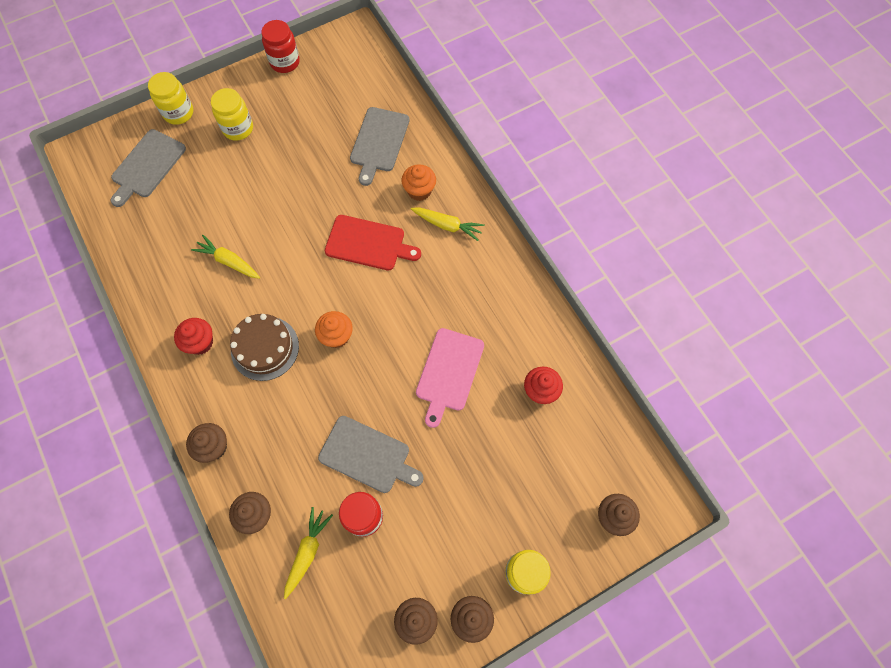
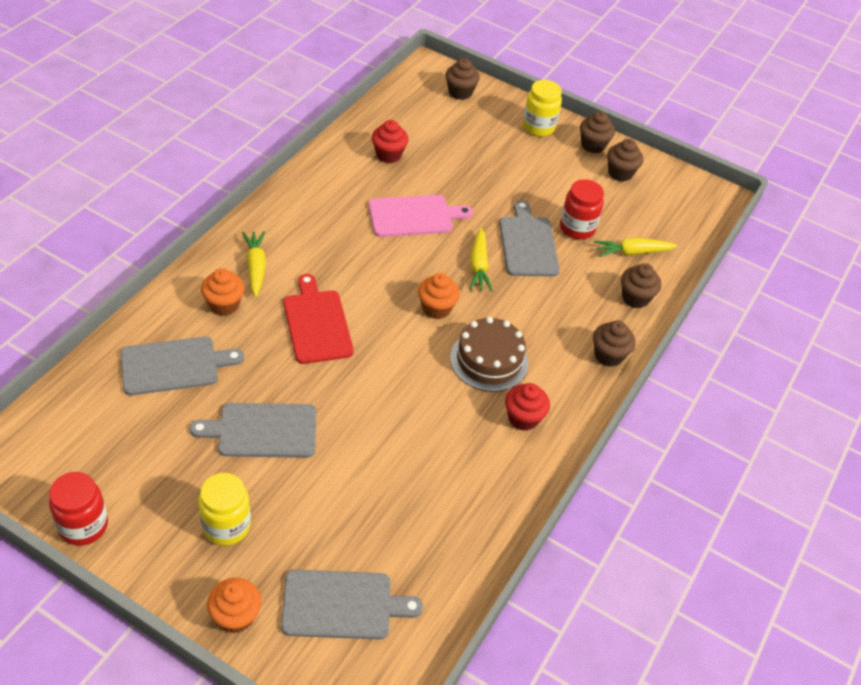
camera: 125 degrees left, 20 degrees down
(178, 113) = (235, 616): yellow jar -> orange cupcake
(229, 261) = (417, 440): yellow carrot -> yellow carrot (478, 266)
(294, 173) = (263, 430): none -> grey cutting board

